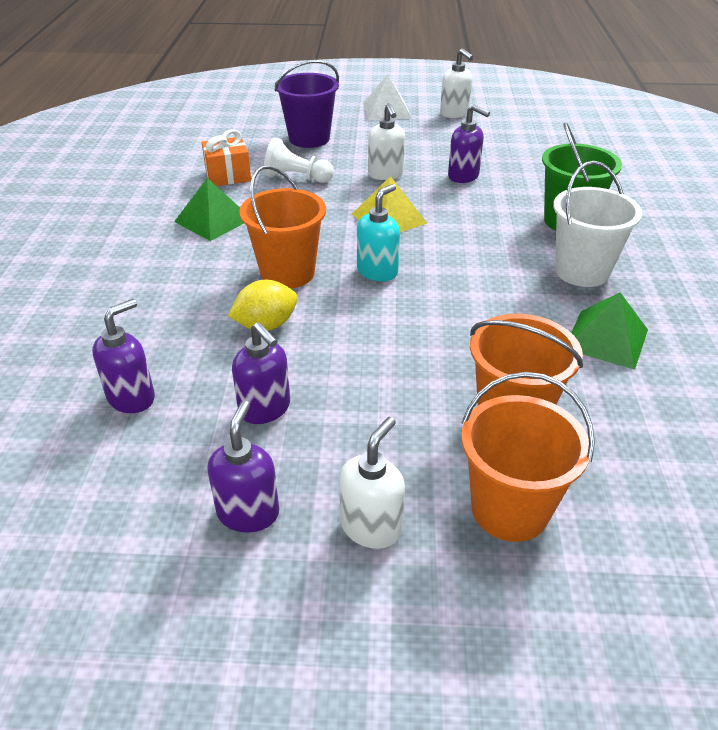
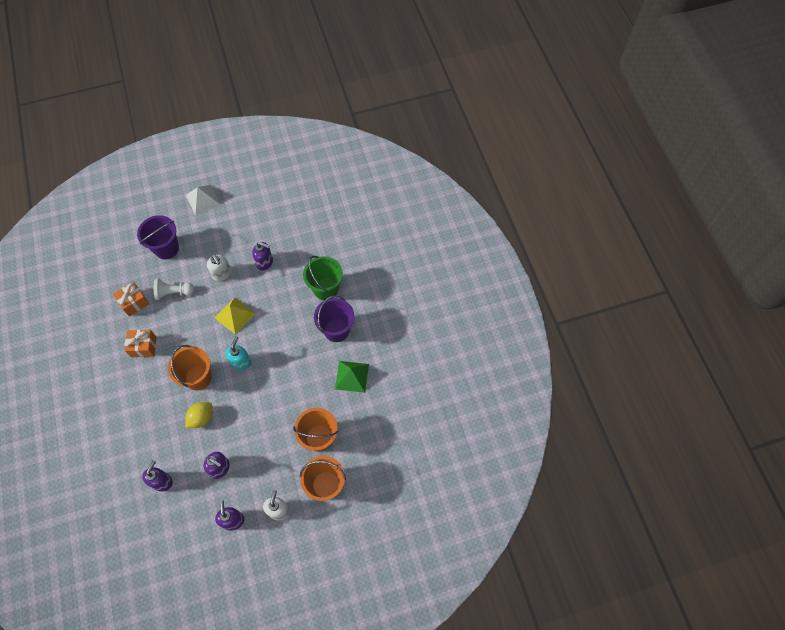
camera: 20 degrees left, 25 degrees up
(213, 220) = (143, 347): green pyramid -> orange gift
(454, 113) = (245, 192): white soap dispenser -> none
(582, 271) = (336, 330): white bucket -> purple bucket

